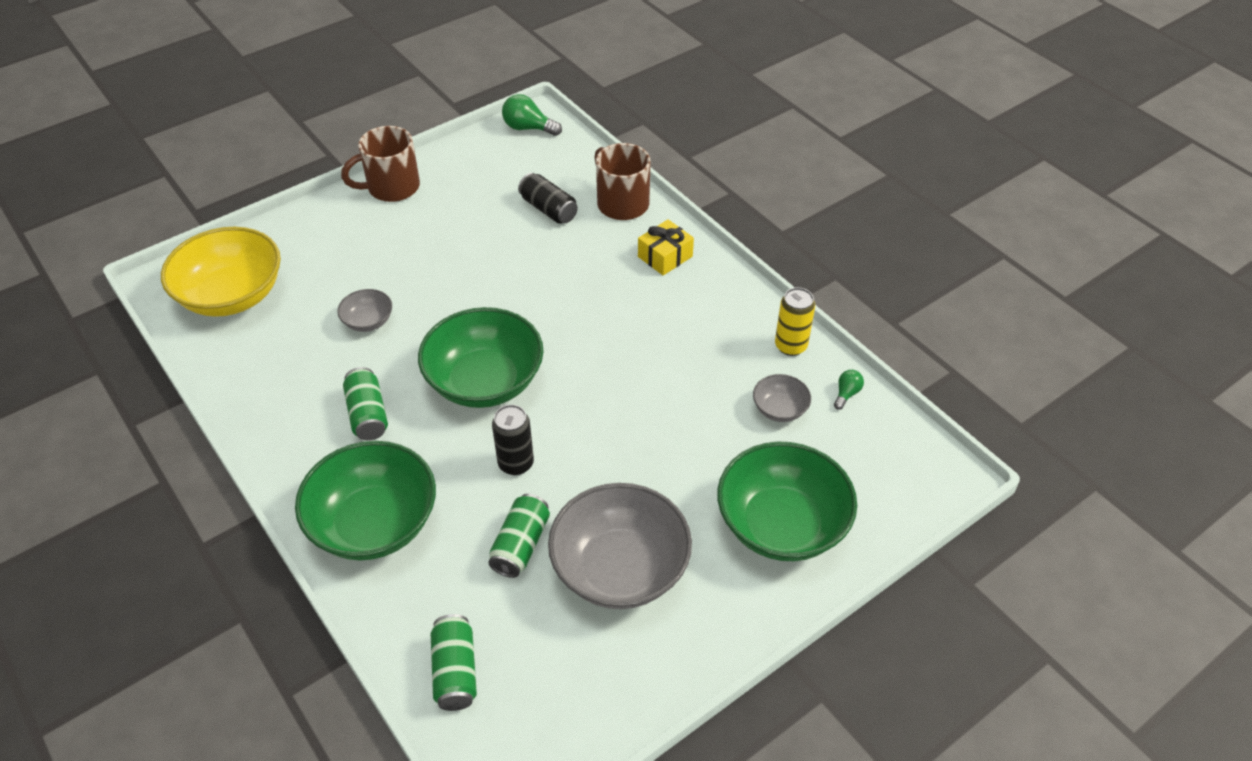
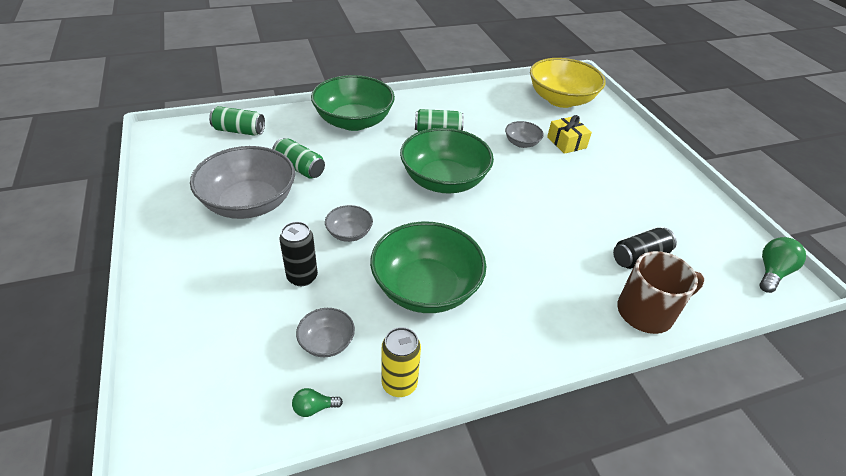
camera: 105 degrees right, 5 degrees down
(391, 187) = (672, 175): brown mug -> none
(516, 463) = (363, 179): black can -> black can (302, 277)
(625, 443) = (349, 233): none -> grey bowl
(665, 256) = (558, 322): yellow gift -> yellow gift (566, 142)
(781, 524) = (215, 298): green bowl -> green bowl (426, 288)
(846, 394) = (314, 408): green light bulb -> green light bulb turned 120 degrees clockwise

